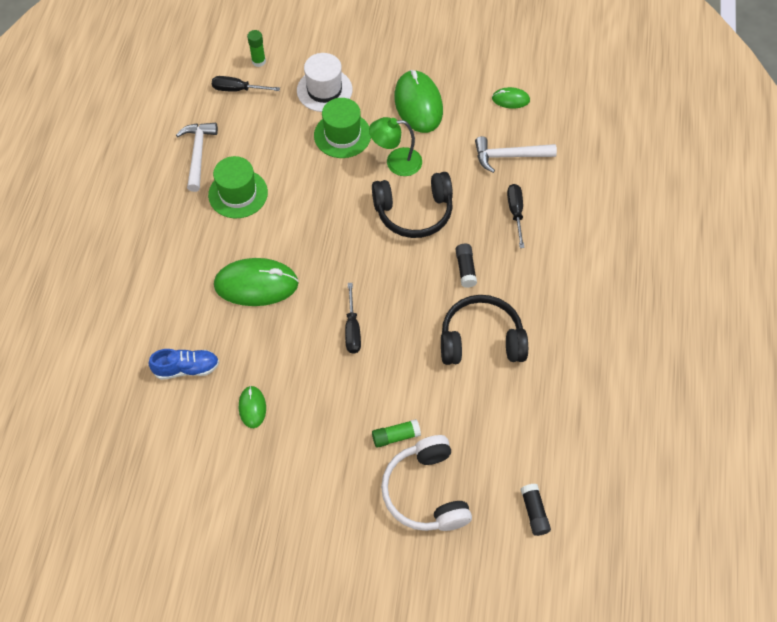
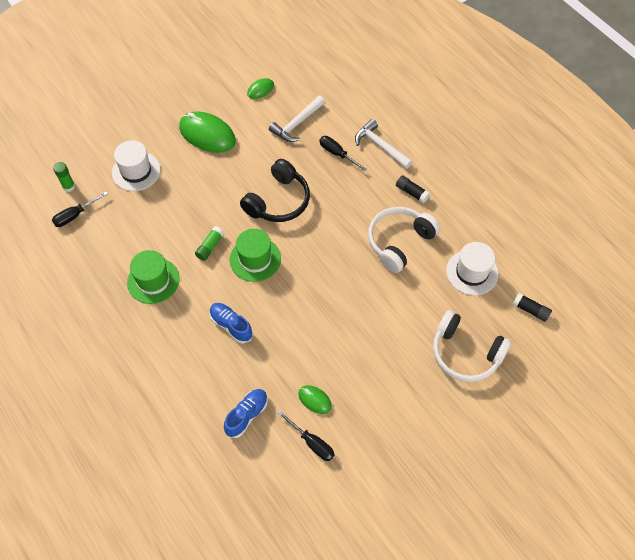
camera: 45 degrees left, 0 degrees up
(198, 154) = (95, 278): white hammer -> white hammer (380, 146)
(256, 284) = (231, 325): green mouse -> blue shoe
(342, 135) = (180, 190): green hat -> green hat (255, 259)
(352, 329) = (321, 300): black screwdriver -> black screwdriver (312, 443)
(395, 436) = (415, 338): green glue stick -> green glue stick (210, 247)
(396, 162) = (233, 180): green lamp -> none
(465, 269) = (345, 209): black glue stick -> black glue stick (411, 192)
(481, 340) = (399, 242): black headphones -> white headphones
(518, 427) = (472, 272): none -> white hat

